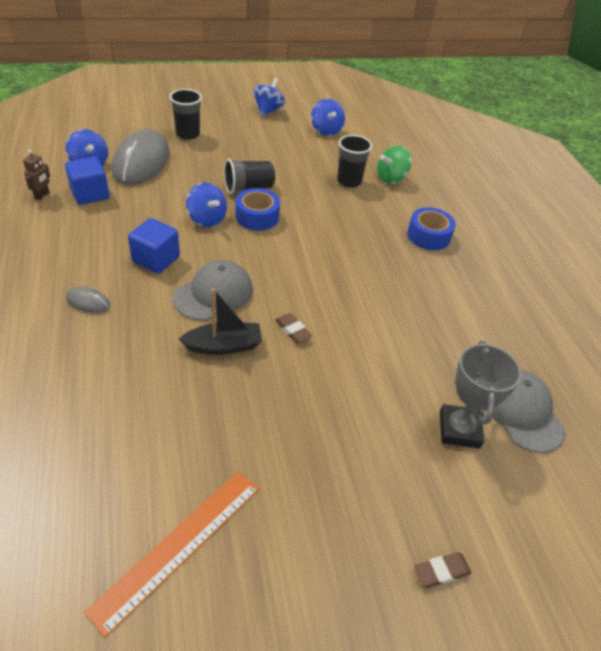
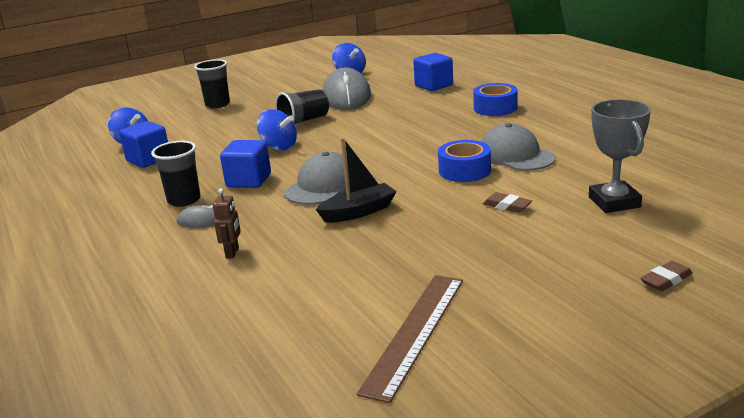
camera: 10 degrees left, 20 degrees down
(42, 196) = (99, 172): brown robot -> brown robot (232, 253)
(141, 162) = (185, 130): grey mouse -> grey mouse (346, 96)
(178, 546) = (415, 332): orange ruler -> brown ruler
(257, 217) = (326, 134): blue tape -> blue tape (464, 171)
(268, 110) = (285, 75): blue spinning top -> none
(293, 330) = (416, 187): brown eraser -> brown eraser (507, 206)
(349, 181) = (396, 96): black cup -> black cup (184, 200)
(391, 178) = (434, 85): green spinning top -> blue cube
(521, 412) = (659, 179): grey cap -> grey cap (515, 155)

